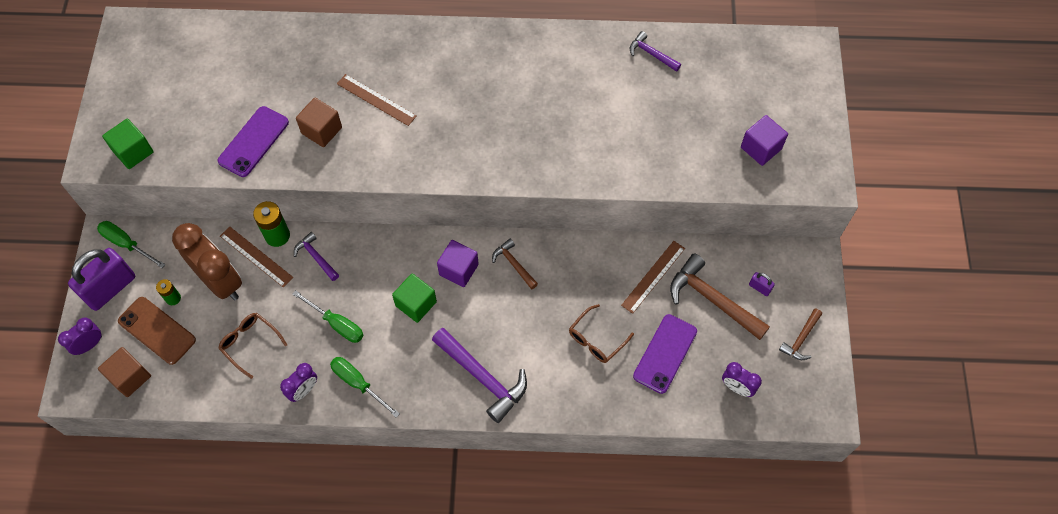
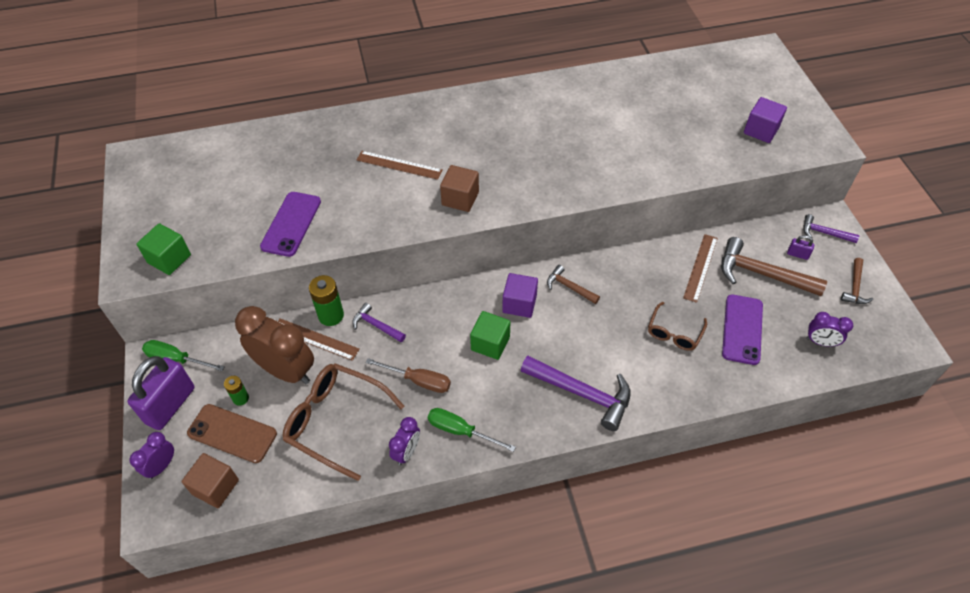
camera: 15 degrees left, 10 degrees down
(250, 343) = (335, 421): brown glasses -> brown glasses, size x1.74
(321, 130) = (355, 200): brown cube -> brown cube (460, 198)
(337, 324) = (418, 381): green screwdriver -> brown screwdriver
(651, 54) = (632, 81): purple hammer -> purple hammer (824, 233)

